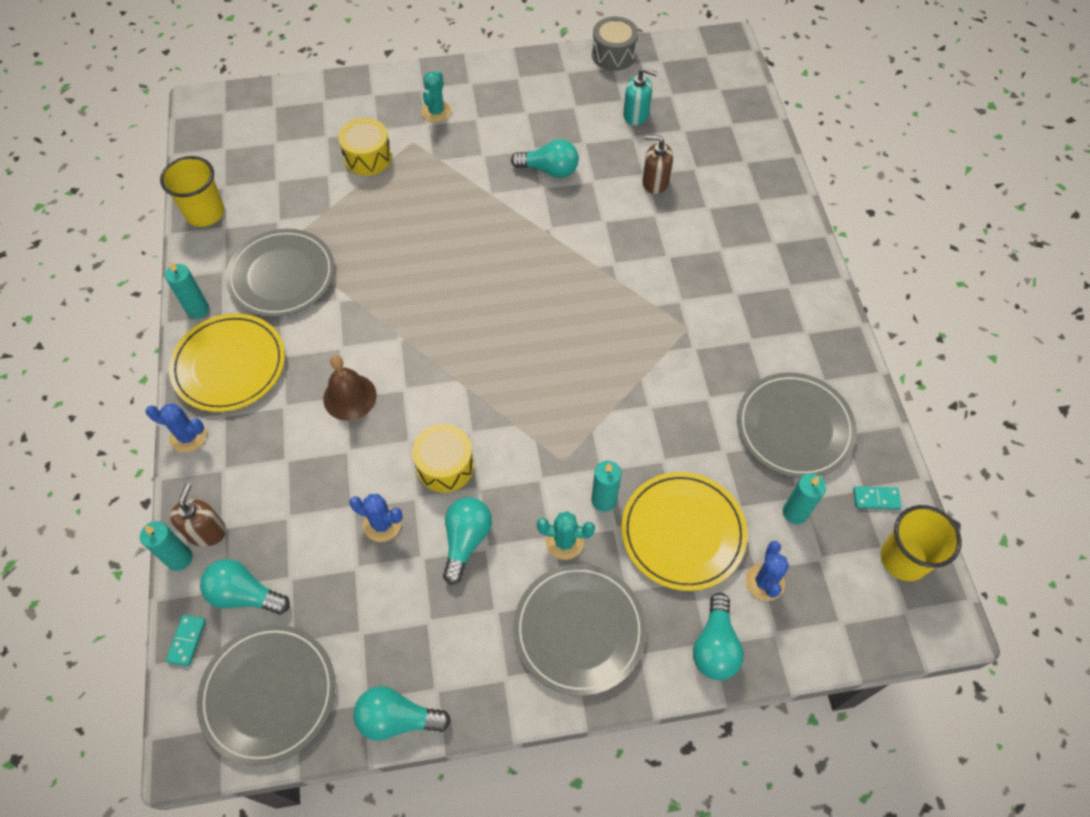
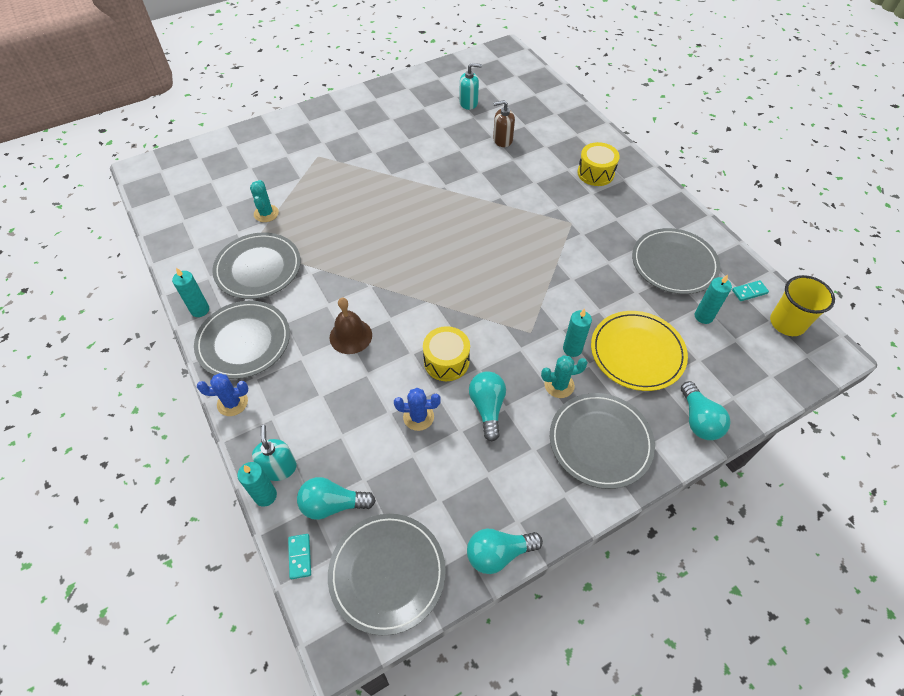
camera: 20 degrees left, 5 degrees down
(205, 213) = (176, 242): yellow cup -> none
(206, 531) = (279, 468): brown soap dispenser -> turquoise soap dispenser
(229, 365) = (244, 341): yellow plate -> grey plate
(368, 157) = (288, 174): yellow drum -> yellow drum (595, 173)
(436, 111) = (326, 133): turquoise cactus -> turquoise cactus (266, 213)
(549, 170) = (426, 150): turquoise light bulb -> none
(613, 55) = (435, 71): grey drum -> none
(764, 582) = (708, 367): blue cactus -> none

